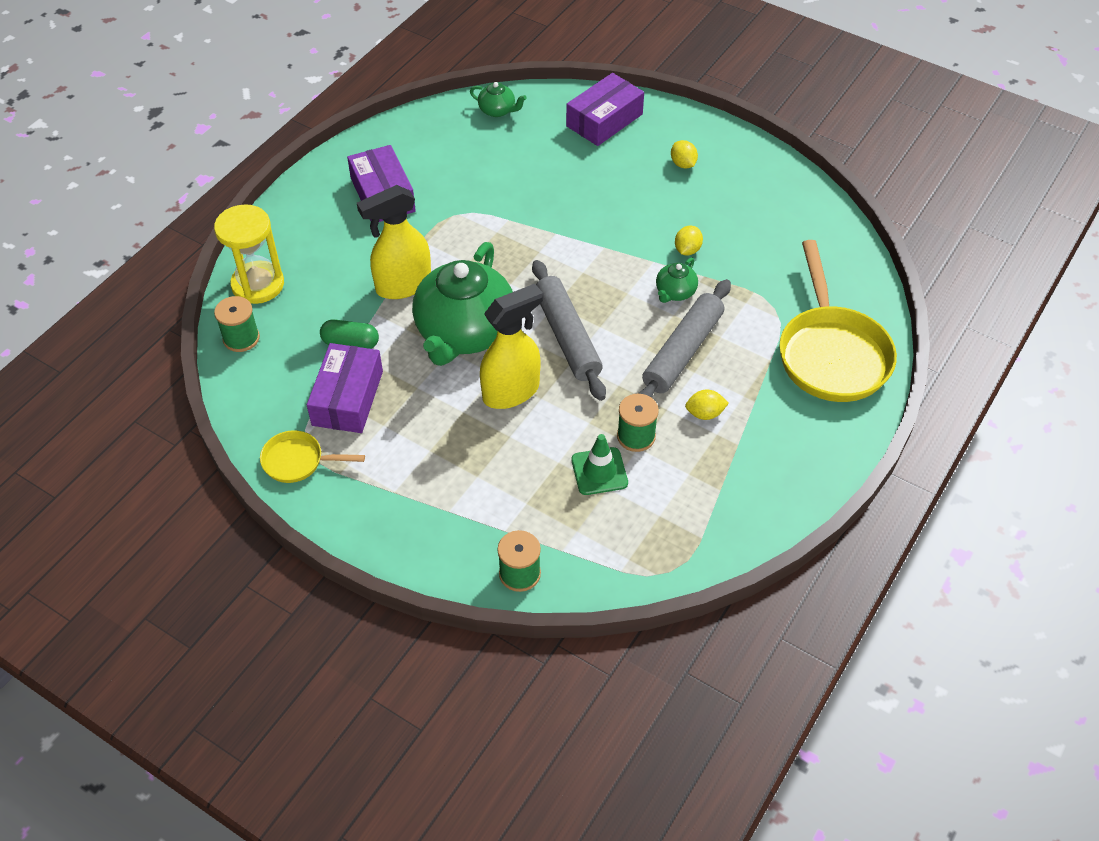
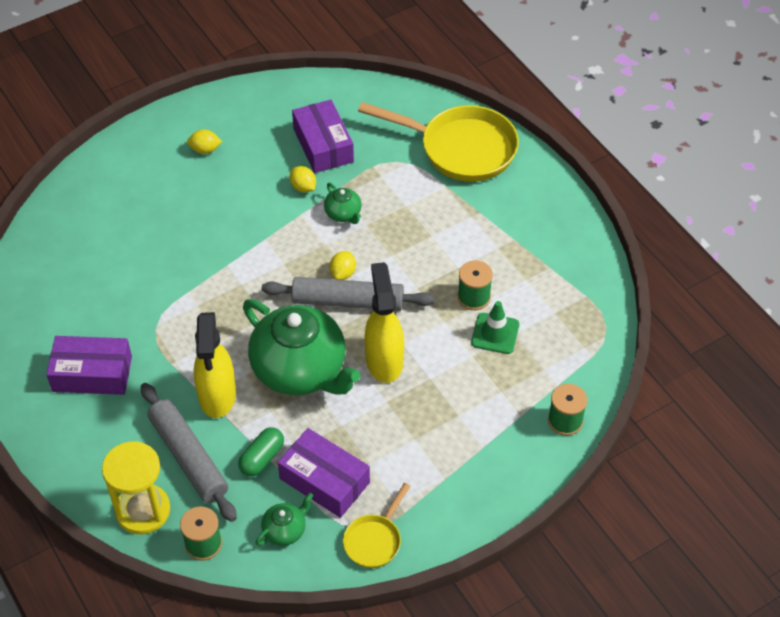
camera: 65 degrees left, 0 degrees up
(497, 110) = (43, 248): green teapot -> green teapot (285, 530)
(604, 120) = (114, 179): purple box -> purple box (323, 145)
(682, 352) = (407, 234): grey rolling pin -> grey rolling pin (189, 457)
(705, 413) = (475, 246): yellow lemon -> yellow lemon (343, 273)

